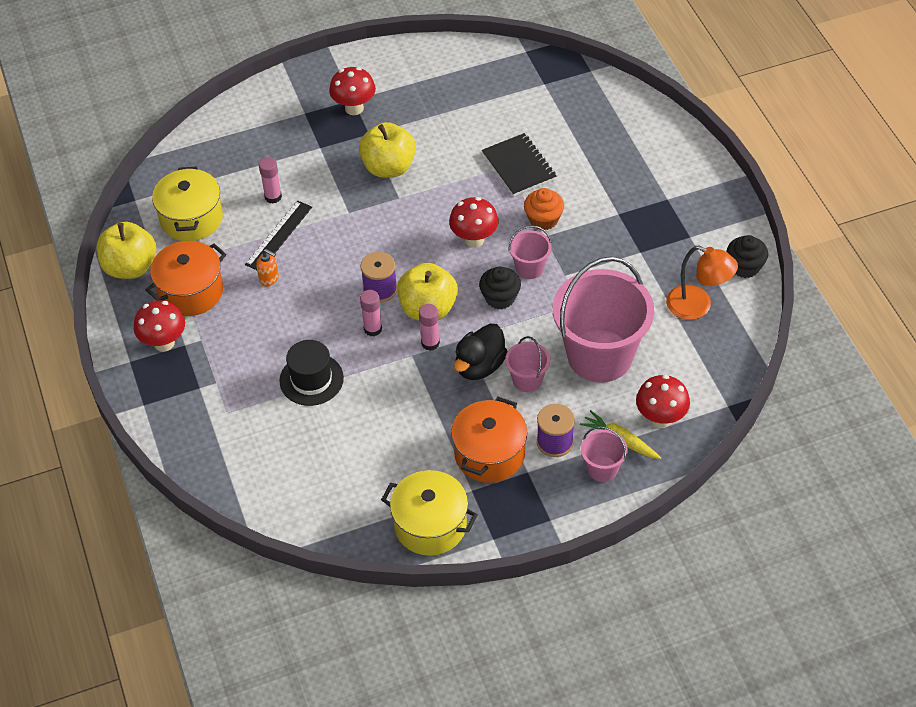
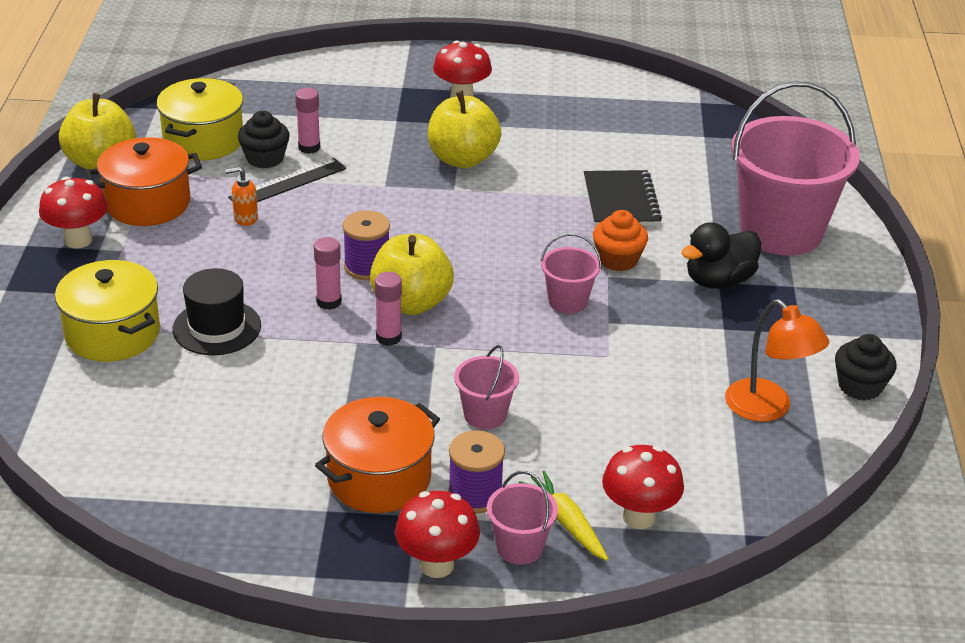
camera: 20 degrees right, 15 degrees down
(269, 279) = (245, 218): orange soap dispenser -> orange soap dispenser turned 120 degrees clockwise
(430, 525) = (244, 530): yellow pot -> yellow pot (112, 333)
(474, 240) = (517, 254): red mushroom -> red mushroom (437, 565)
(479, 366) = (434, 380): black duck -> black duck (718, 281)
(500, 298) = (509, 319): black cupcake -> black cupcake (265, 158)
(599, 356) = (599, 420): pink bucket -> pink bucket (781, 231)

